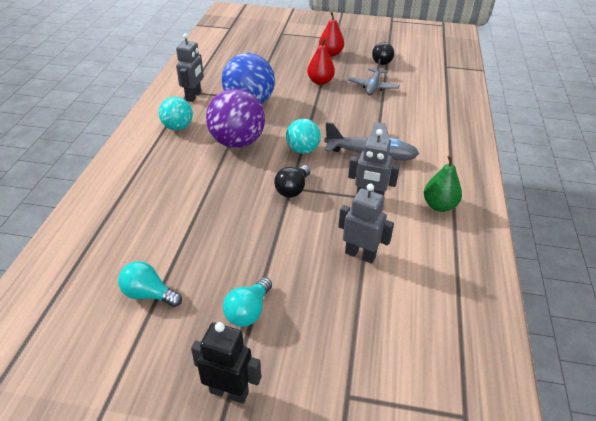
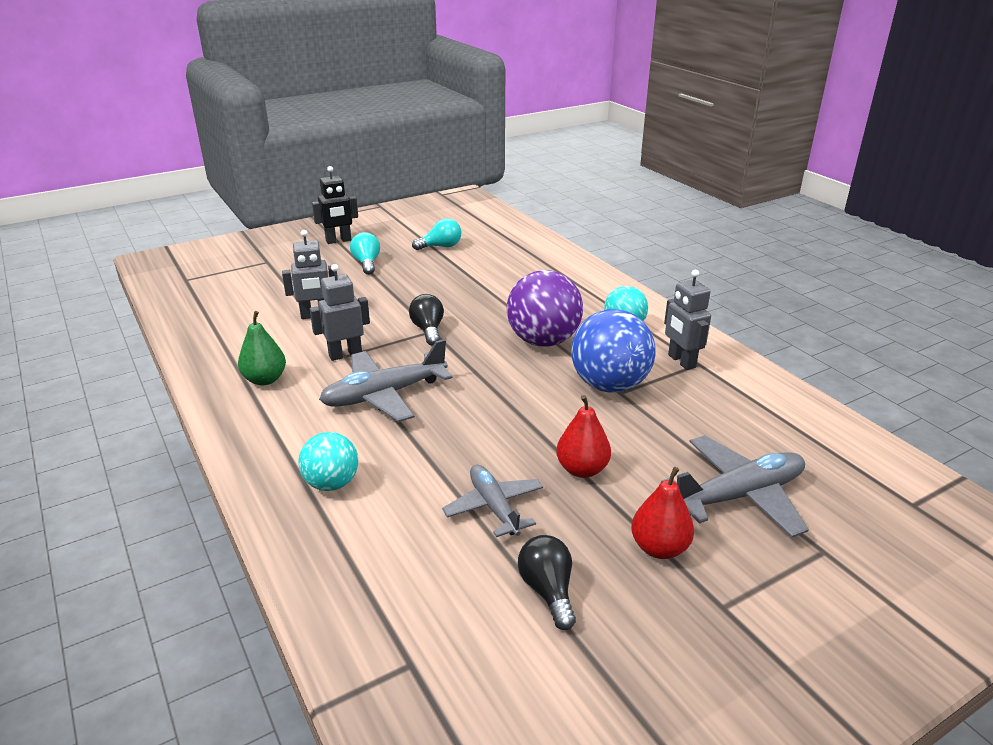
camera: 140 degrees right, 10 degrees down
(278, 51) = (739, 496): none -> grey plane
(302, 150) = (467, 365): turquoise ball -> turquoise ball (332, 483)

